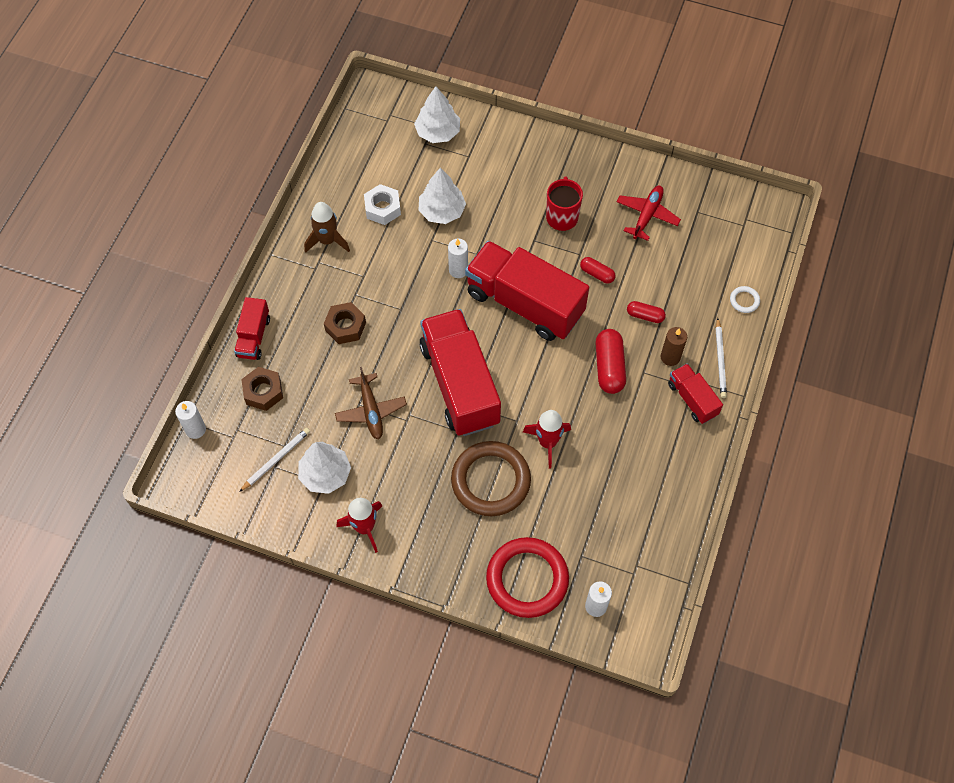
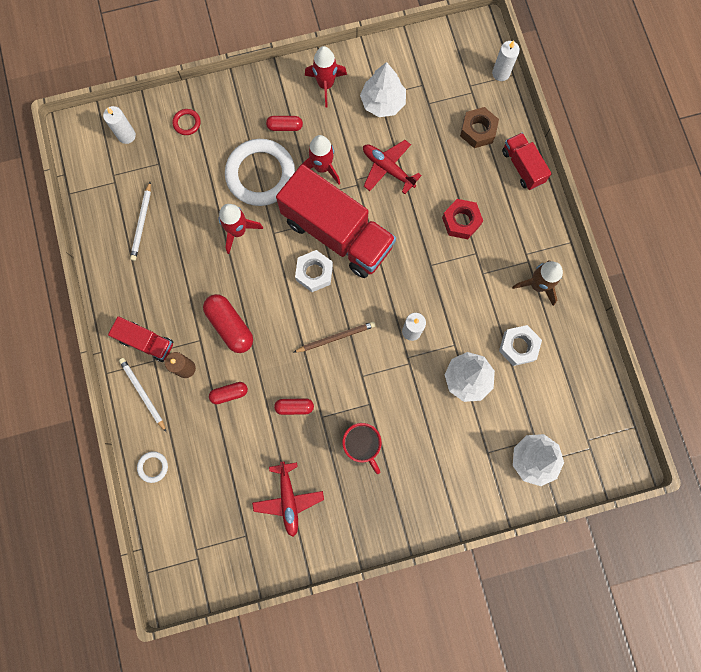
camera: 145 degrees right, 15 degrees up
(276, 459) = (426, 90): white pencil -> white pencil (142, 223)
(345, 326) = (461, 221): brown nut -> red nut
(371, 410) = (388, 169): brown plane -> red plane
(429, 450) = (322, 167): none -> red rocket
(434, 512) = (285, 127): none -> red capsule
(490, 481) = (260, 174): brown ring -> white ring
(505, 364) = (314, 273): none -> white nut
(524, 303) = (336, 337): red truck -> brown pencil
(527, 579) = (187, 123): red ring -> red ring, size x0.41

